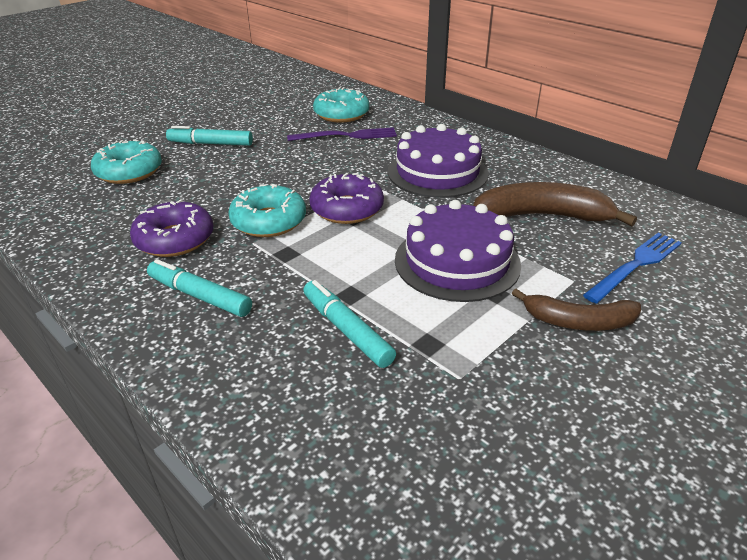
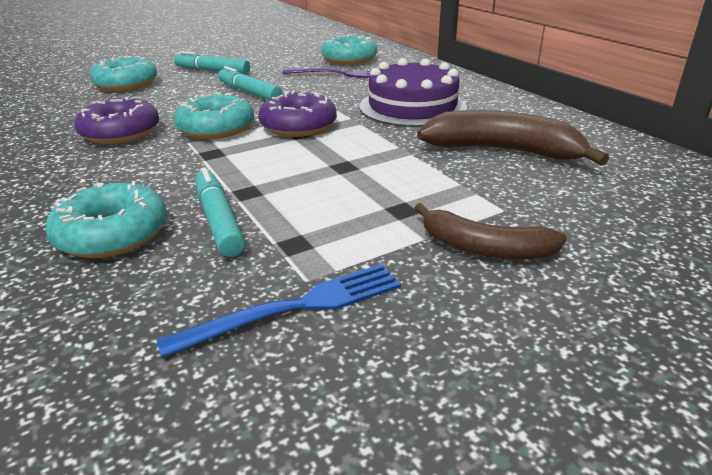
camera: 15 degrees right, 5 degrees down
(199, 296) = (103, 176): turquoise marker -> turquoise marker (249, 92)
(260, 361) = (113, 234): none -> turquoise donut
(457, 262) = (380, 178): purple cake -> none
(635, 265) = (590, 205): blue fork -> blue fork (295, 308)

